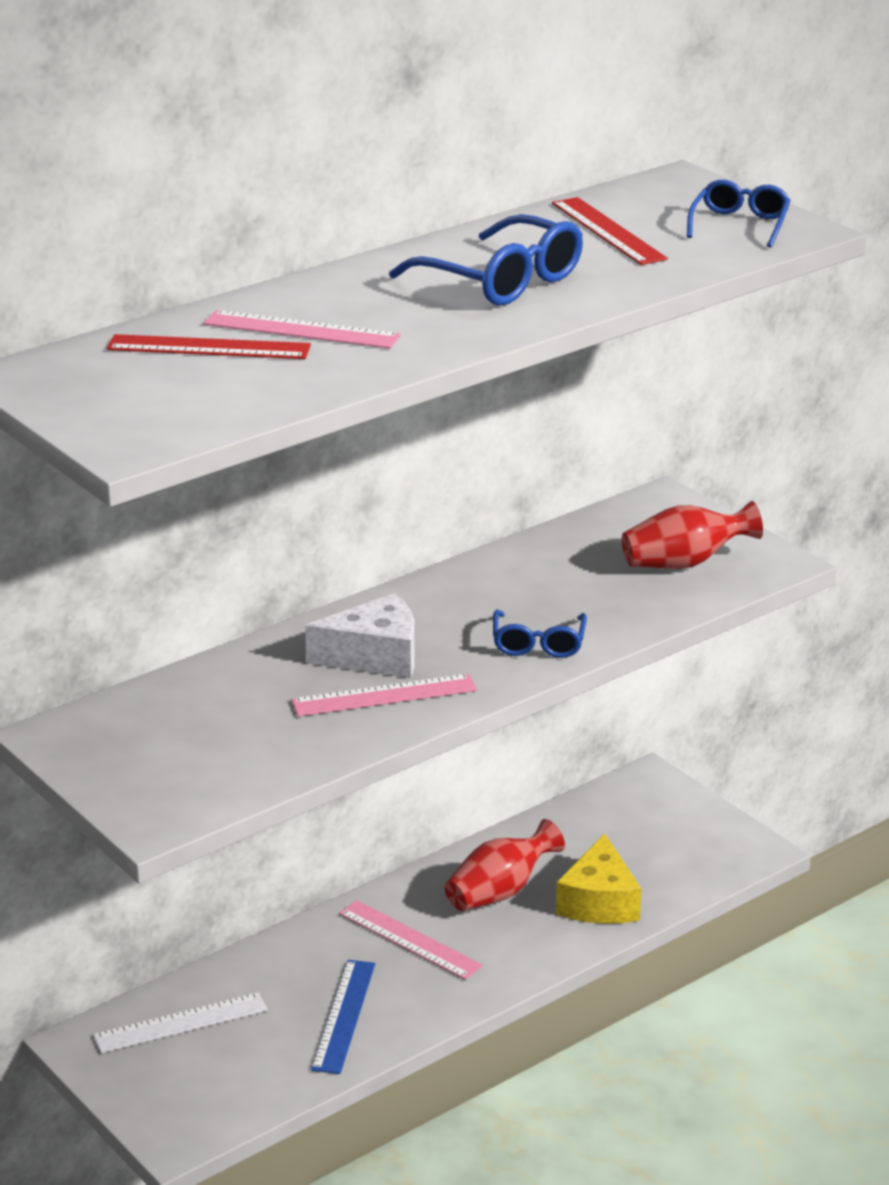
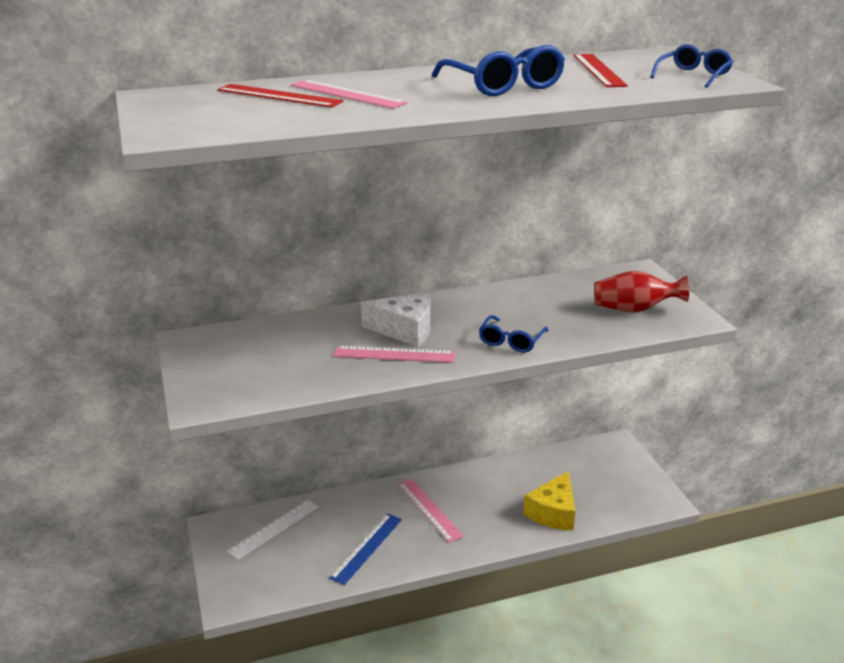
camera: 20 degrees right, 0 degrees up
(181, 1023) = (274, 529): white ruler -> white ruler turned 45 degrees counterclockwise
(499, 892) = (496, 492): red vase -> none

